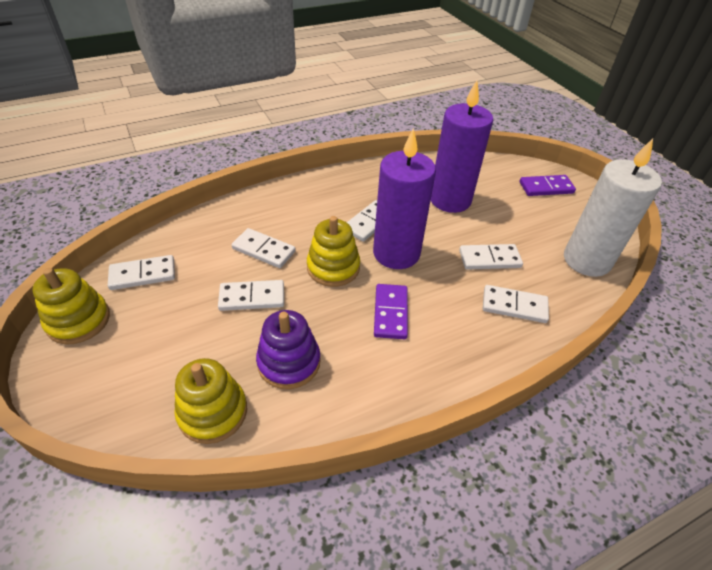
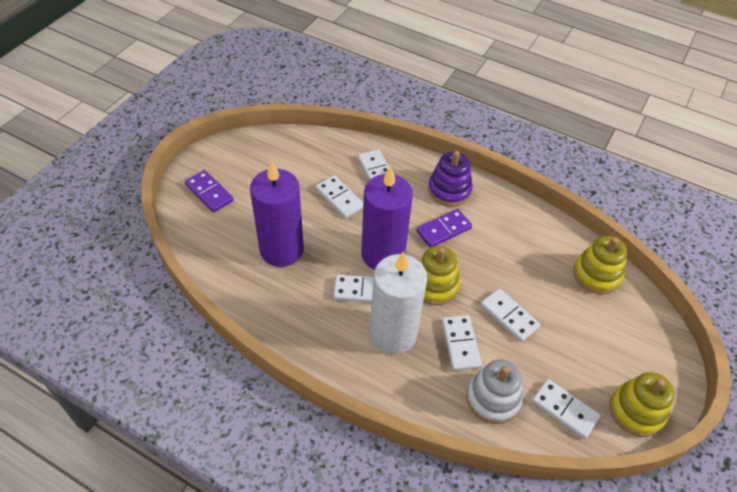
camera: 125 degrees left, 5 degrees up
(203, 240) = (493, 398): none -> white stacking toy
(289, 362) = (531, 260): purple stacking toy -> purple stacking toy (449, 190)
(586, 260) = (294, 148): white candle -> white candle (393, 334)

